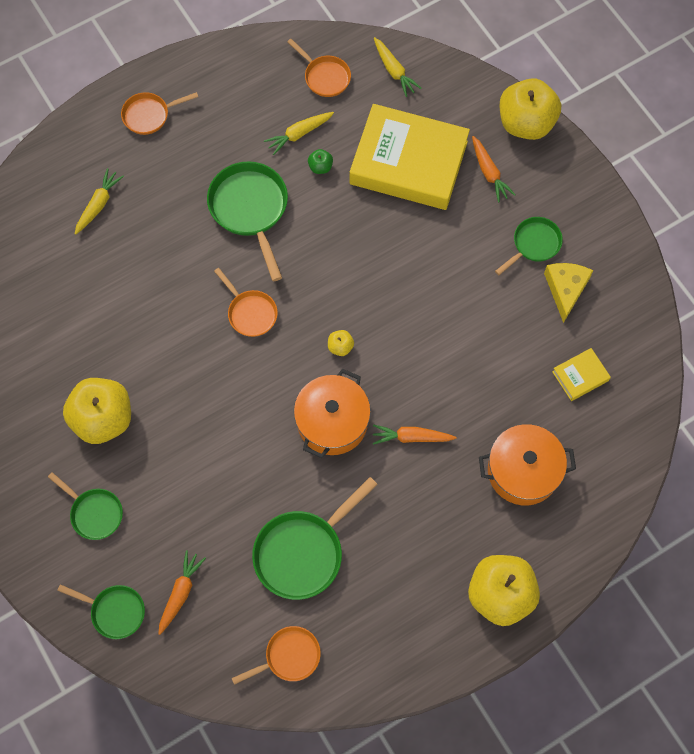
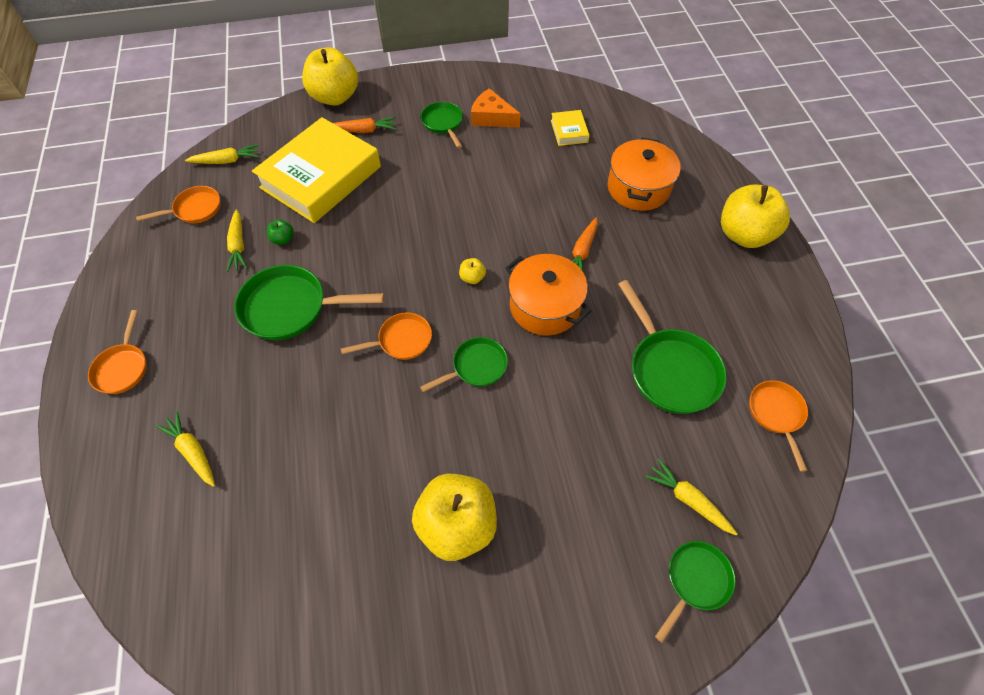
camera: 70 degrees left, 10 degrees down
(94, 513) = (569, 569): green pan -> green pan (476, 367)
(180, 593) = (688, 500): orange carrot -> yellow carrot
(565, 289) = (491, 117): yellow cheese -> orange cheese

